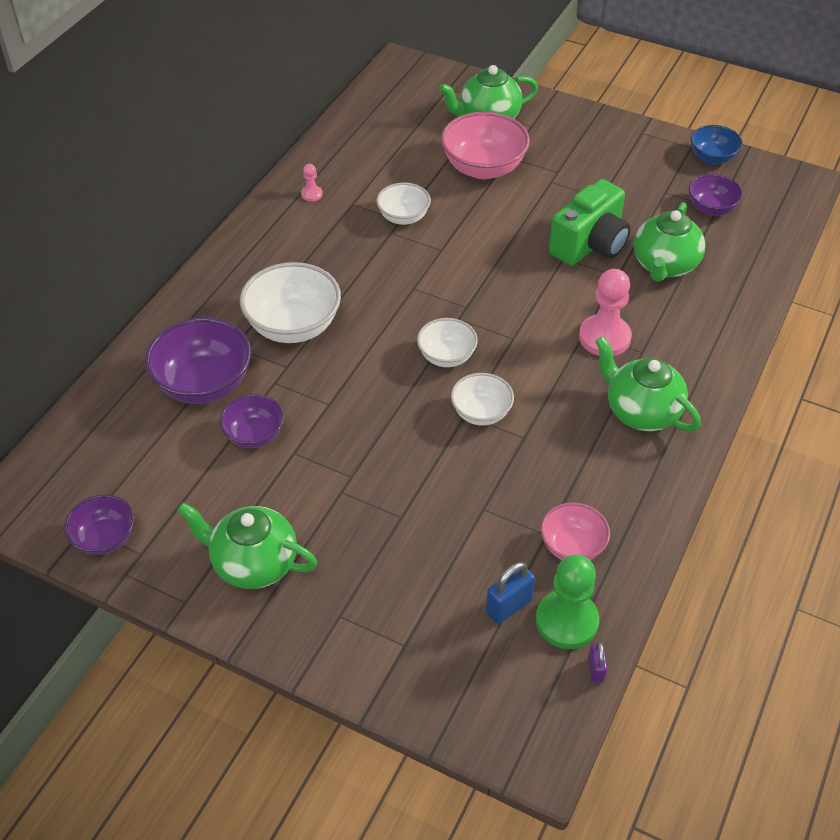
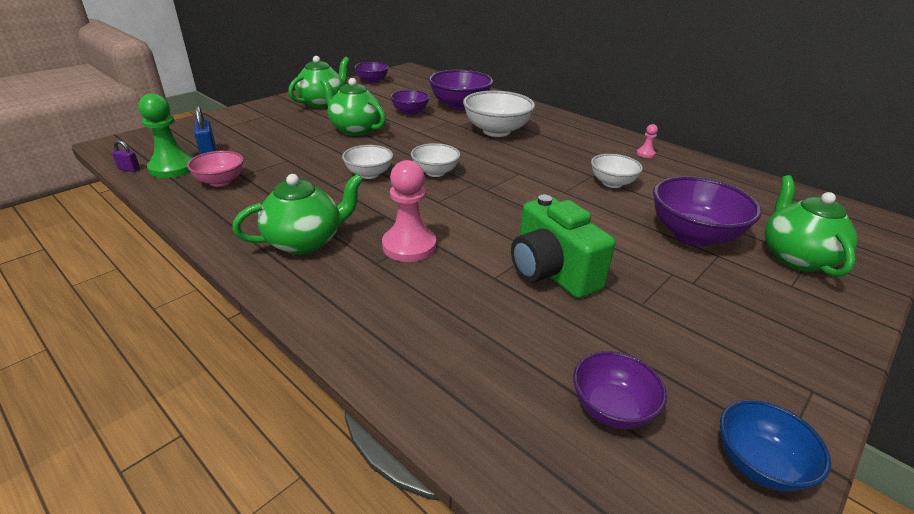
camera: 105 degrees right, 15 degrees down
(483, 168) = (693, 235): pink bowl -> purple bowl
(664, 265) = (498, 318): green teapot -> green teapot (355, 129)

